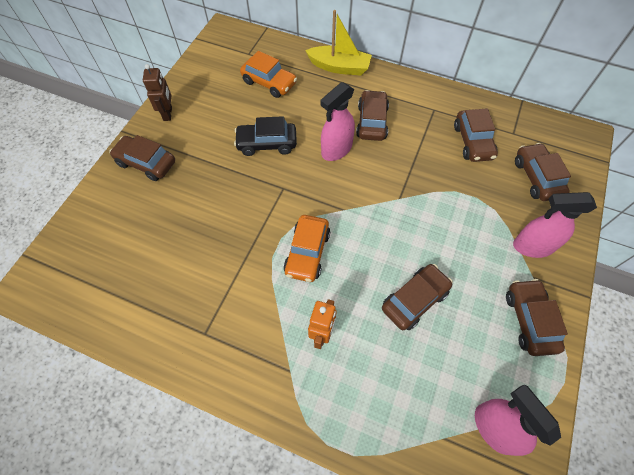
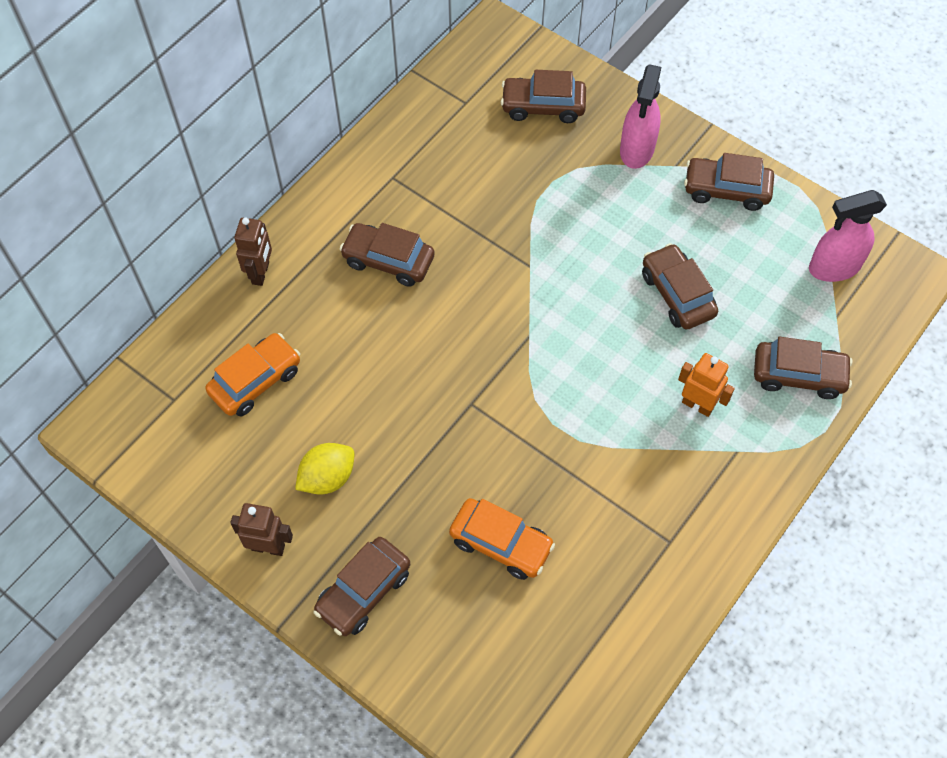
camera: 75 degrees left, 0 degrees up
(215, 129) = (327, 478): none -> yellow lemon
(267, 144) = (382, 409): black car -> none
(307, 253) = (583, 396): orange car -> orange car (501, 543)
(336, 150) = (424, 319): pink spray bottle -> none
(339, 67) = (261, 273): yellow boat -> brown robot
(473, 142) = (465, 152): brown car -> brown car (798, 375)

